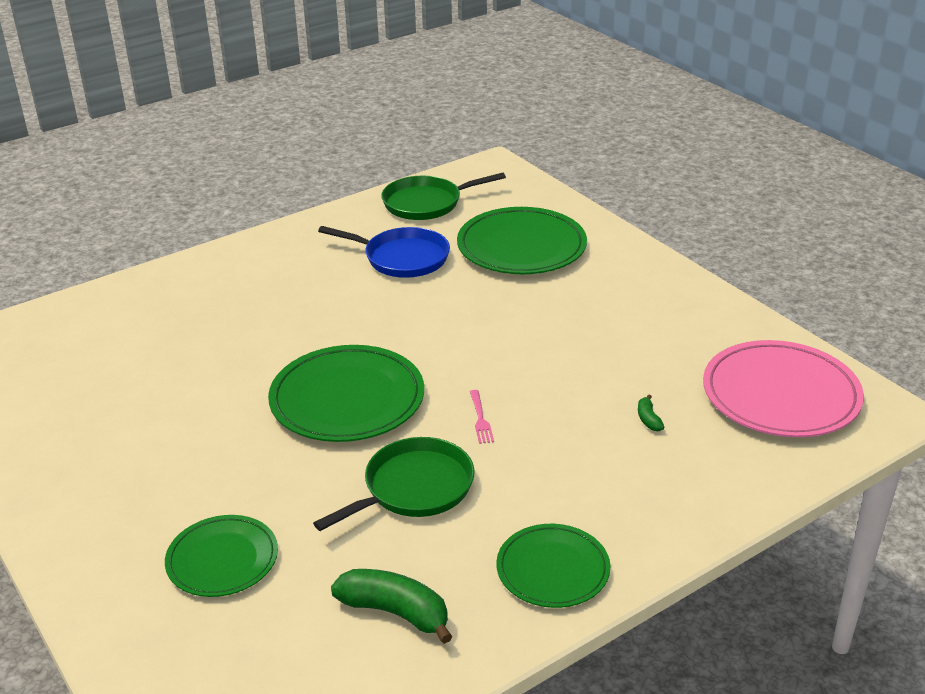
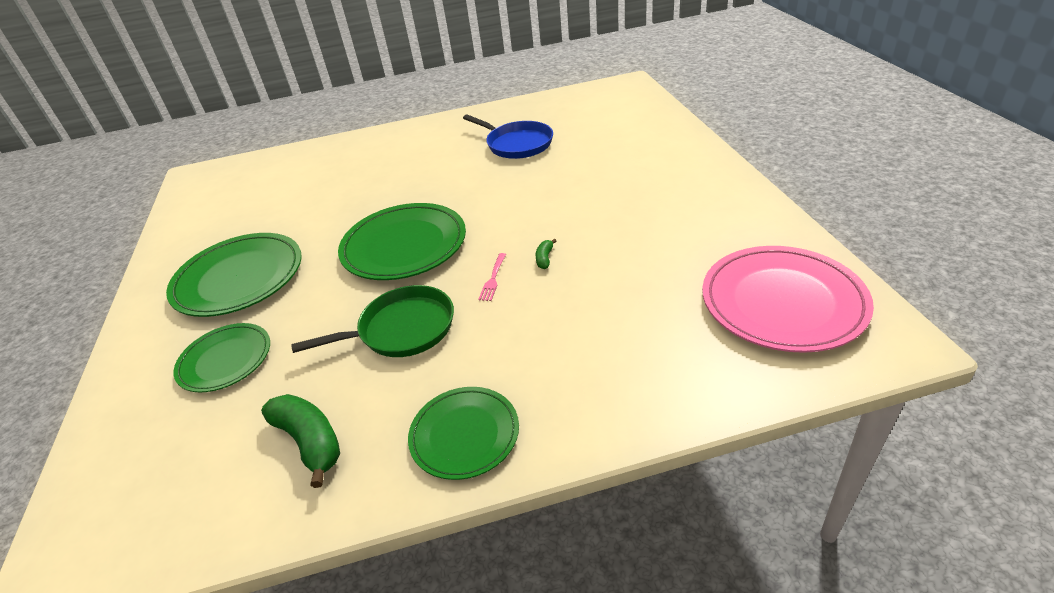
camera: 25 degrees right, 5 degrees up
(426, 203) = (560, 106): green pan -> none
(521, 247) = (613, 144): green plate -> green plate (239, 278)
(648, 419) = (638, 304): green banana -> green banana (545, 258)

